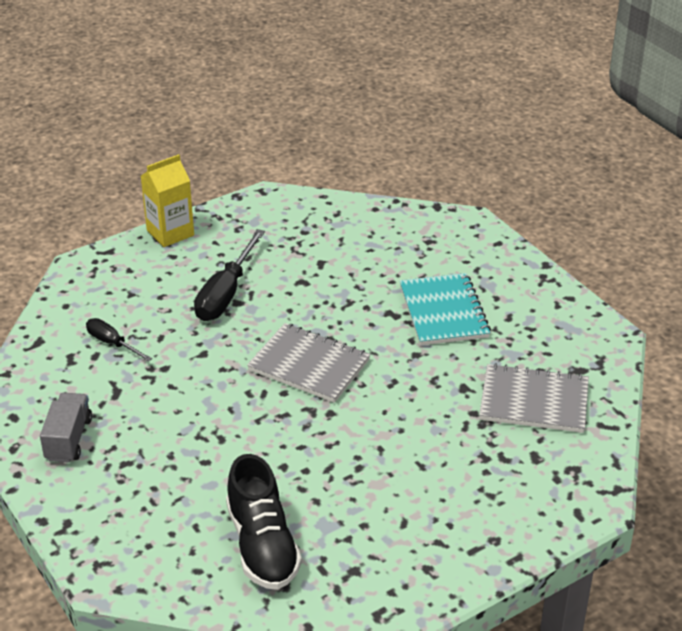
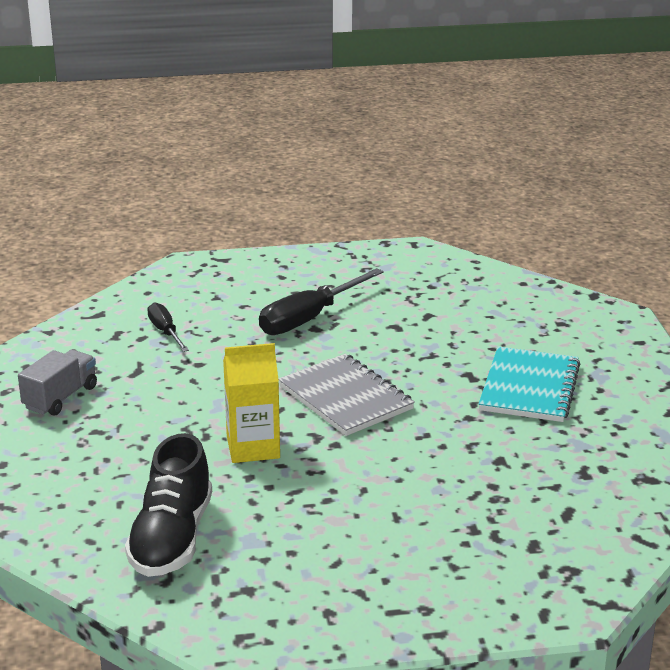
camera: 25 degrees right, 10 degrees down
(170, 233) = (294, 257): yellow carton -> yellow carton (253, 447)
(534, 401) = (572, 493): grey notebook -> none

